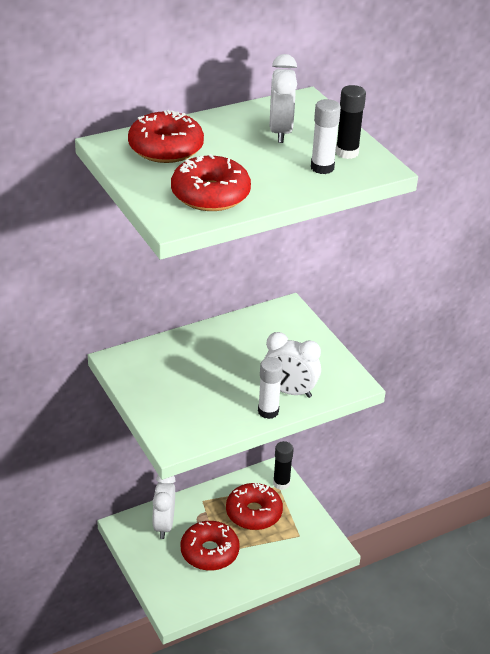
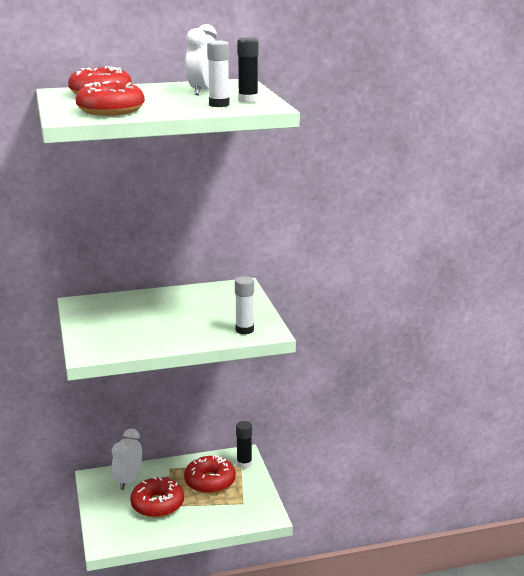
camera: 15 degrees right, 15 degrees down
(268, 411) = (182, 342): white glue stick -> white glue stick (244, 330)
(289, 391) = (209, 332): white clock -> none

